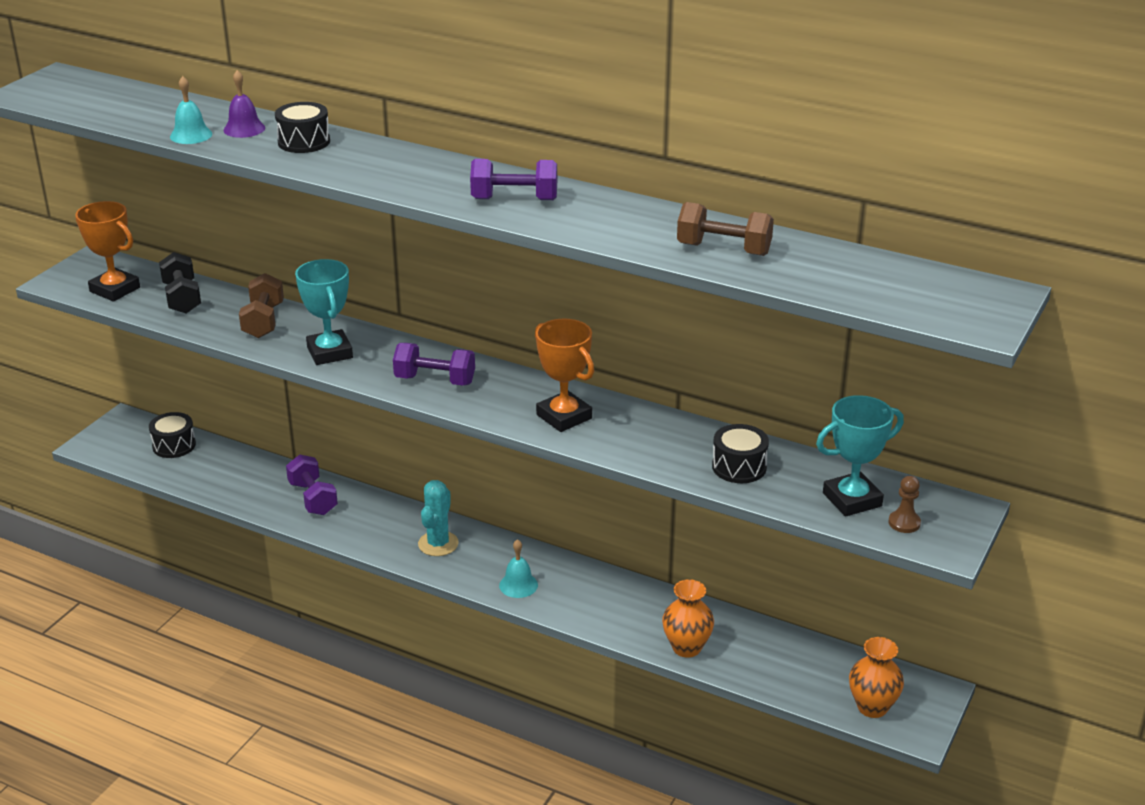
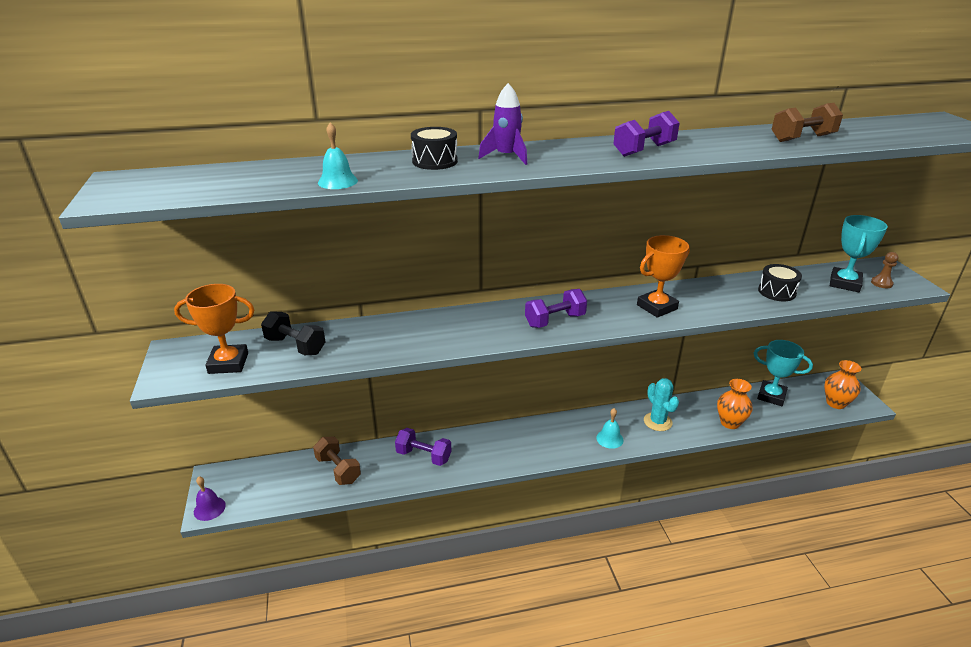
camera: 40 degrees left, 0 degrees up
(174, 445) = (278, 474): black drum -> none
(244, 129) = (371, 167): purple bell -> purple bell (209, 508)
(263, 321) = (383, 335): brown dumbbell -> brown dumbbell (338, 470)
(329, 352) = (463, 334): turquoise trophy -> turquoise trophy (771, 396)
(373, 159) = (506, 157): none -> purple rocket
(438, 544) = (535, 441): turquoise cactus -> turquoise cactus (657, 422)
(564, 417) = (657, 307): orange trophy -> orange trophy turned 45 degrees counterclockwise

